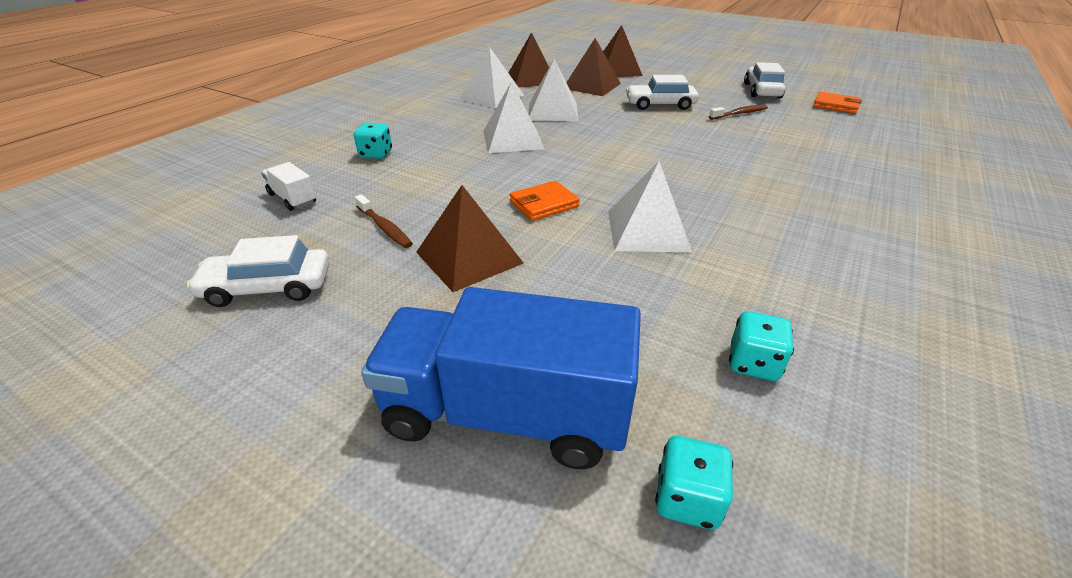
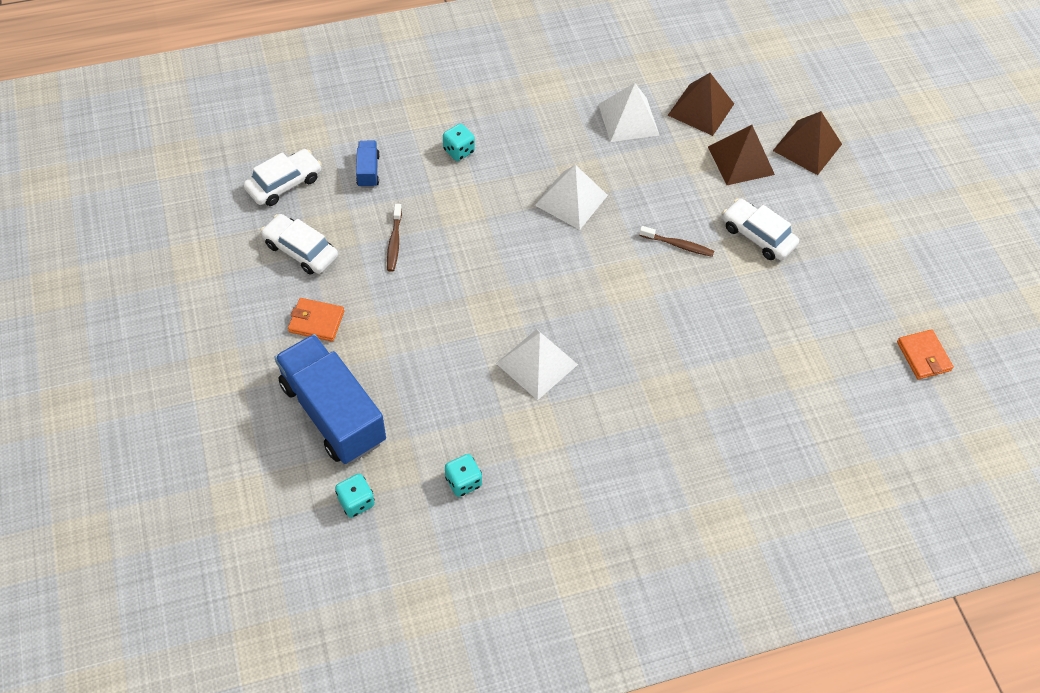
camera: 40 degrees right, 20 degrees up
(292, 199) = (368, 171): white truck -> blue truck
(469, 257) = (414, 305): brown pyramid -> none
(544, 204) = (506, 291): orange wallet -> orange wallet (316, 321)
(553, 111) = (651, 180): white pyramid -> none
(739, 114) = (808, 300): brown toothbrush -> brown toothbrush (678, 245)
(762, 91) = (895, 283): white car -> white car (284, 184)

